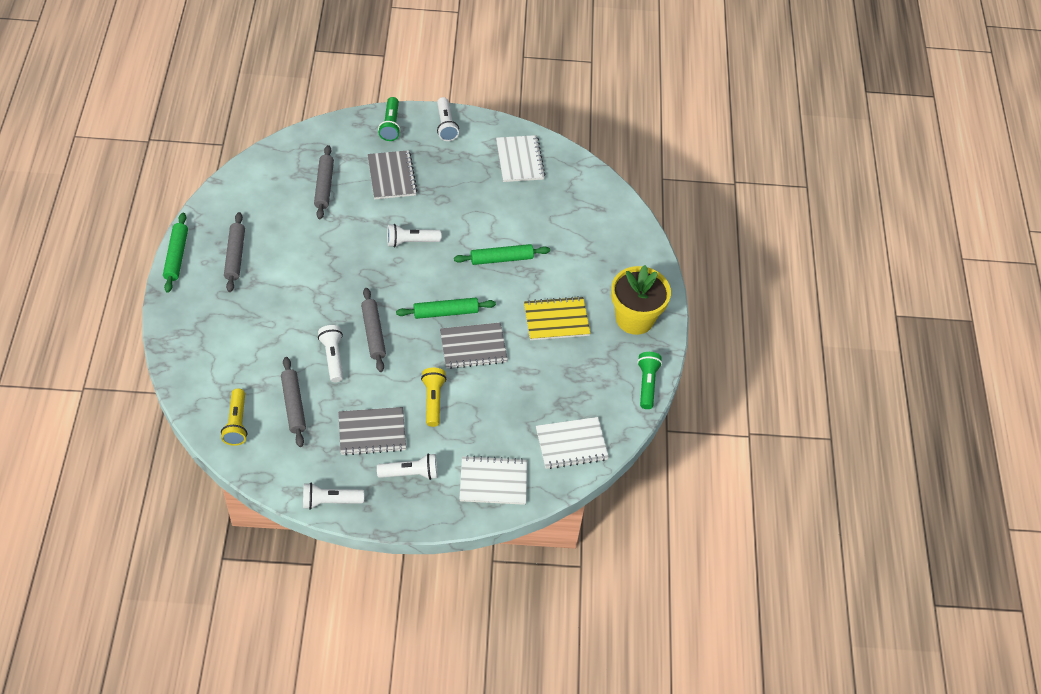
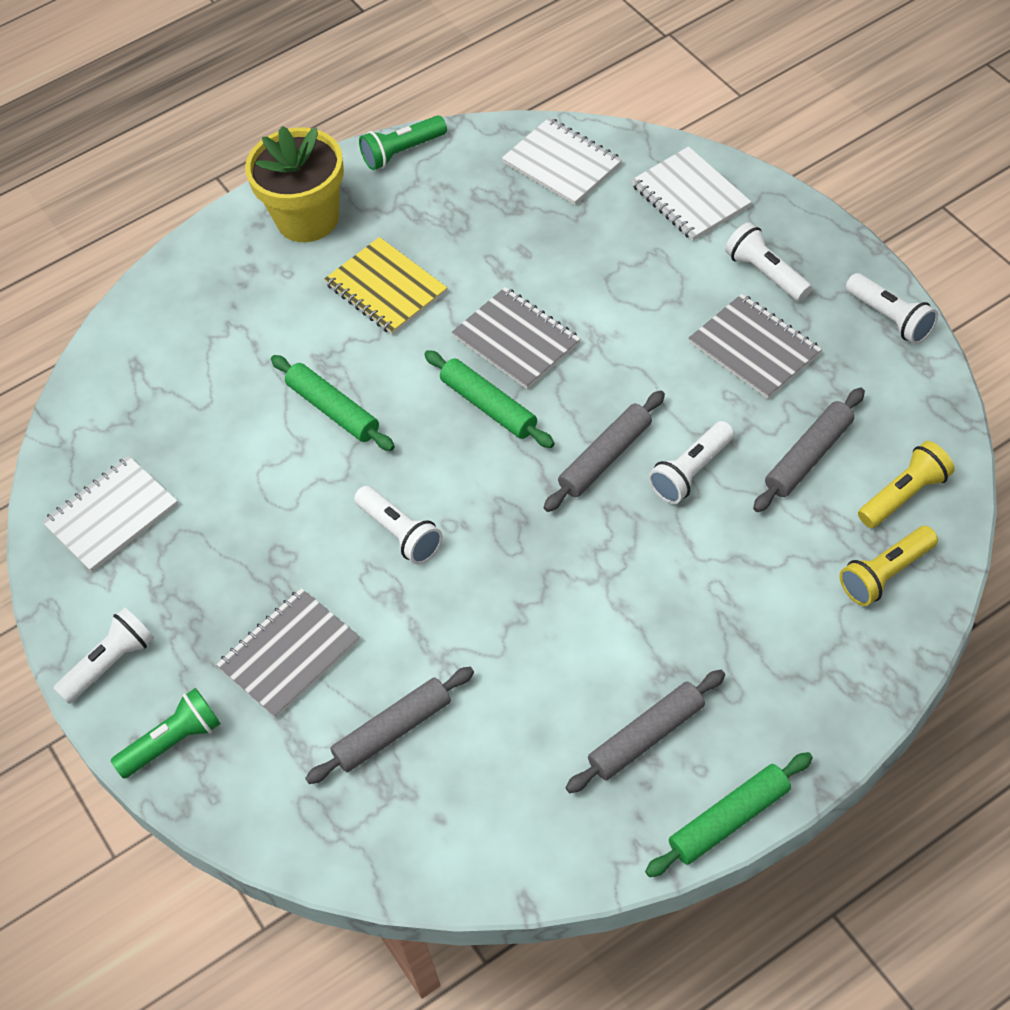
camera: 115 degrees left, 0 degrees up
(433, 400) = (641, 323): yellow flashlight -> yellow flashlight (886, 574)

